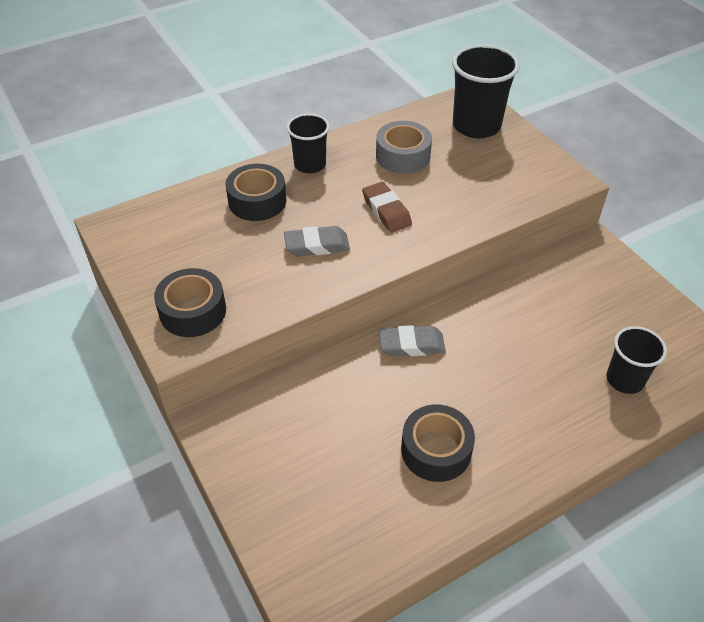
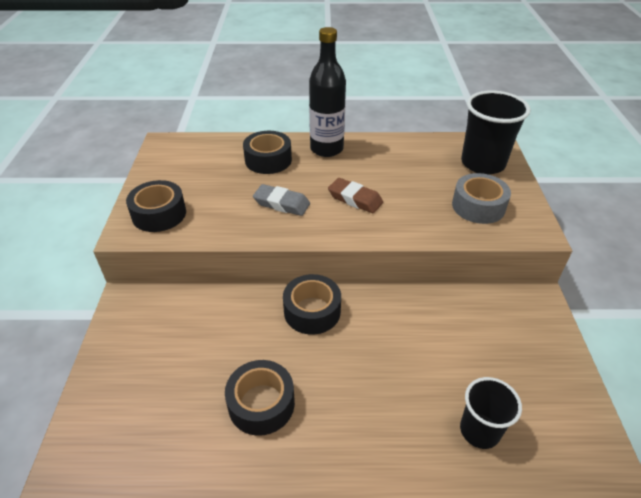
camera: 30 degrees right, 5 degrees down
(310, 165) = (326, 149): black cup -> black bottle
(386, 211) = (355, 199): brown eraser -> brown eraser turned 60 degrees counterclockwise
(403, 156) = (402, 165): grey tape -> grey tape (478, 206)
(411, 345) = (312, 311): grey eraser -> black tape

